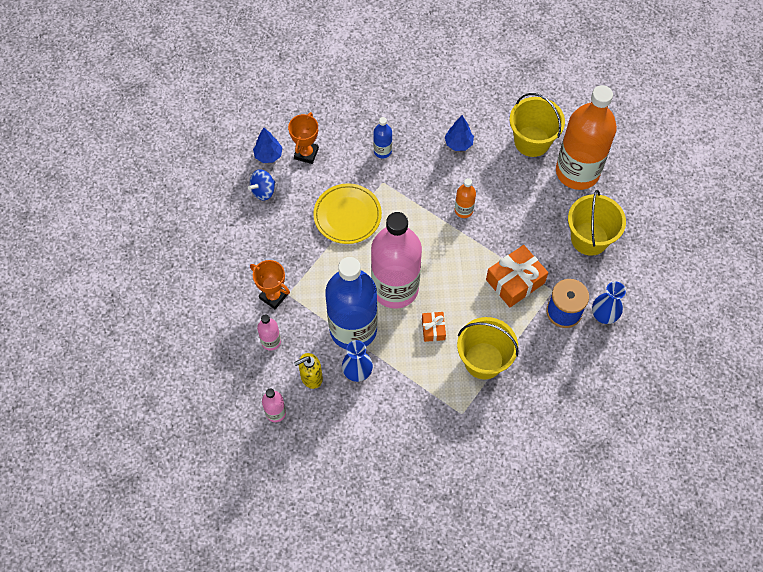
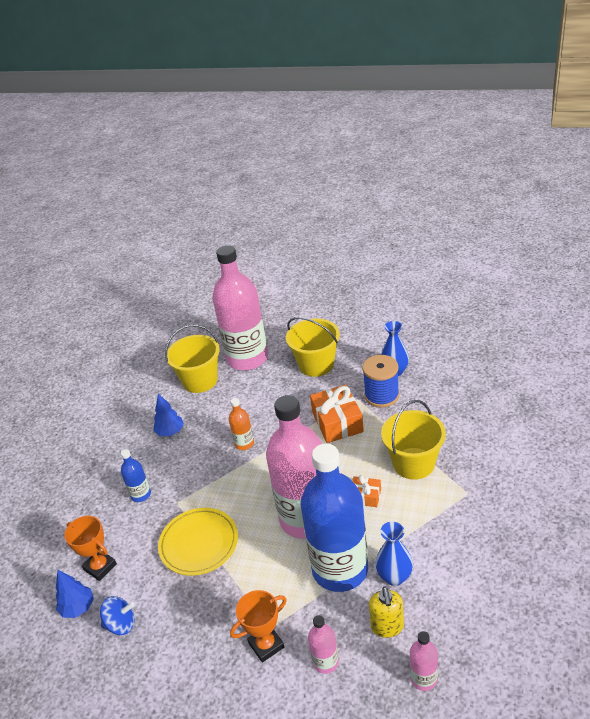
camera: 65 degrees left, 25 degrees down
(263, 191) = (121, 624): blue spinning top -> blue spinning top turned 75 degrees counterclockwise
(577, 172) = (247, 358): orange bottle -> pink bottle

